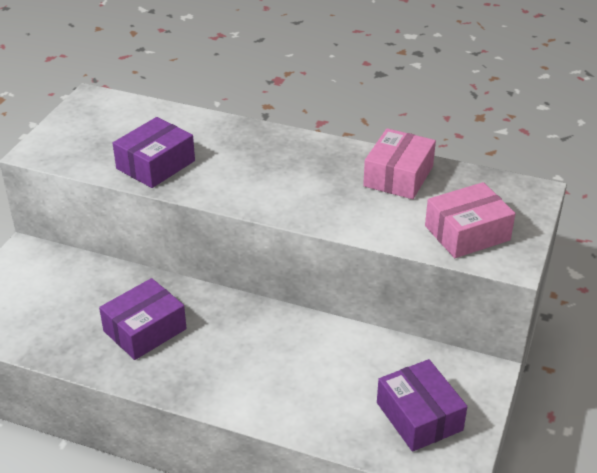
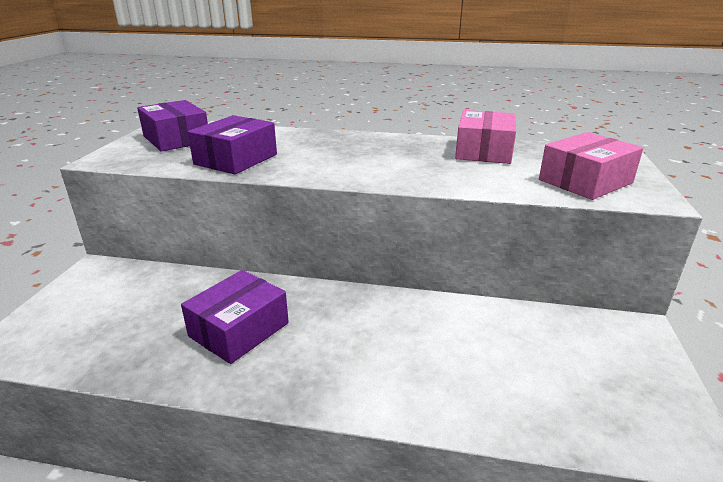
camera: 10 degrees left, 10 degrees down
(419, 416) = (602, 385): purple box -> purple box (176, 139)

